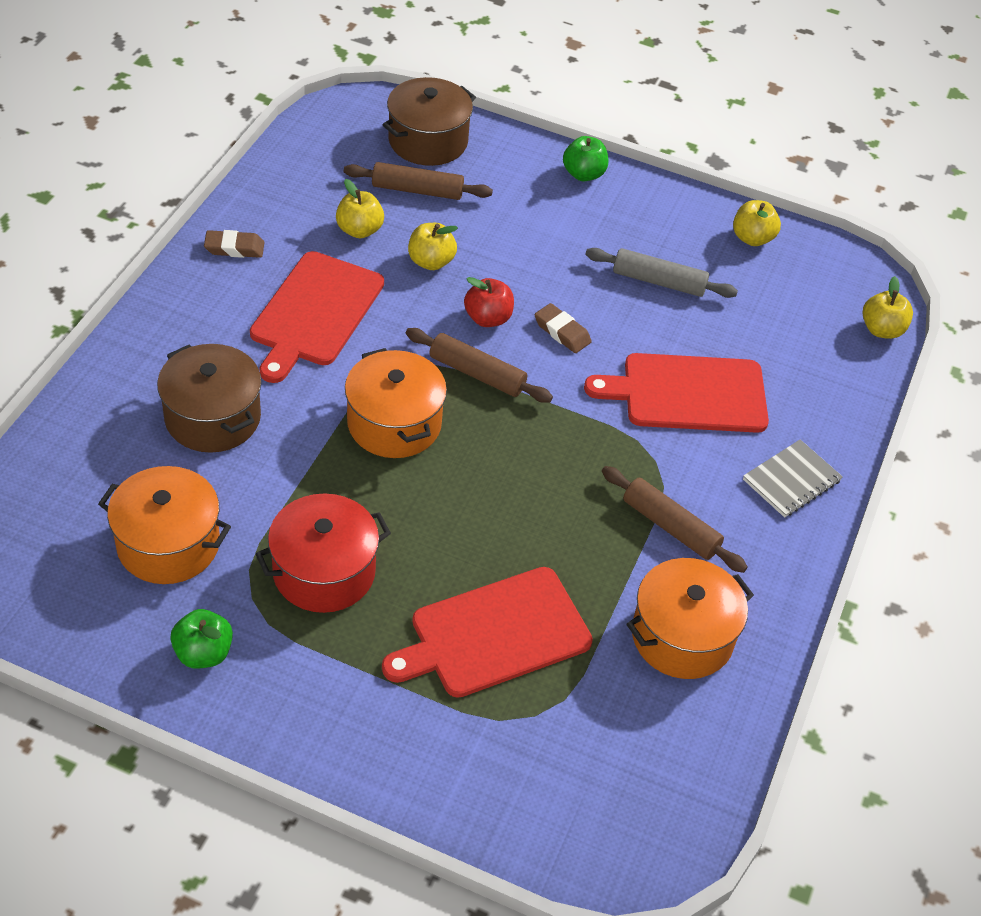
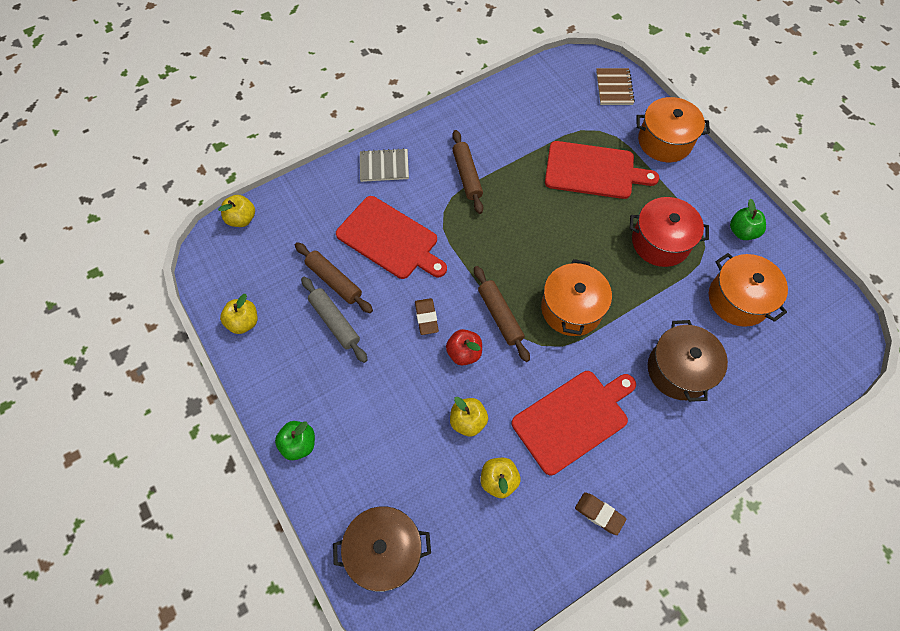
camera: 140 degrees left, 15 degrees up
(417, 190) = (430, 498): brown rolling pin -> brown rolling pin (334, 281)
(567, 823) = (614, 88): none -> brown notebook
(682, 636) = (506, 127): orange pot -> orange pot (664, 141)

